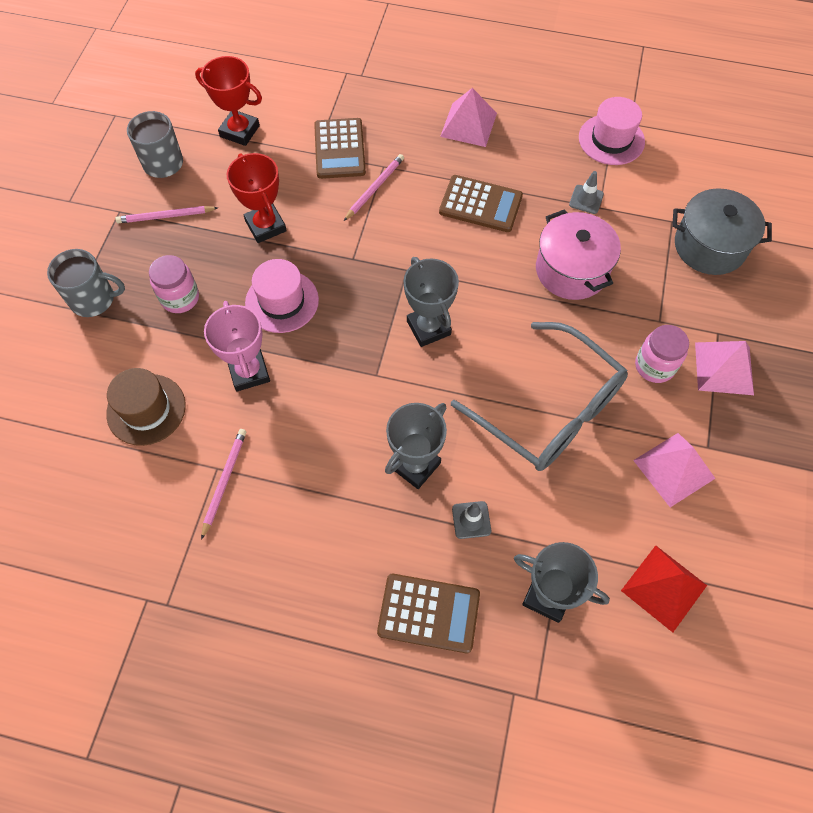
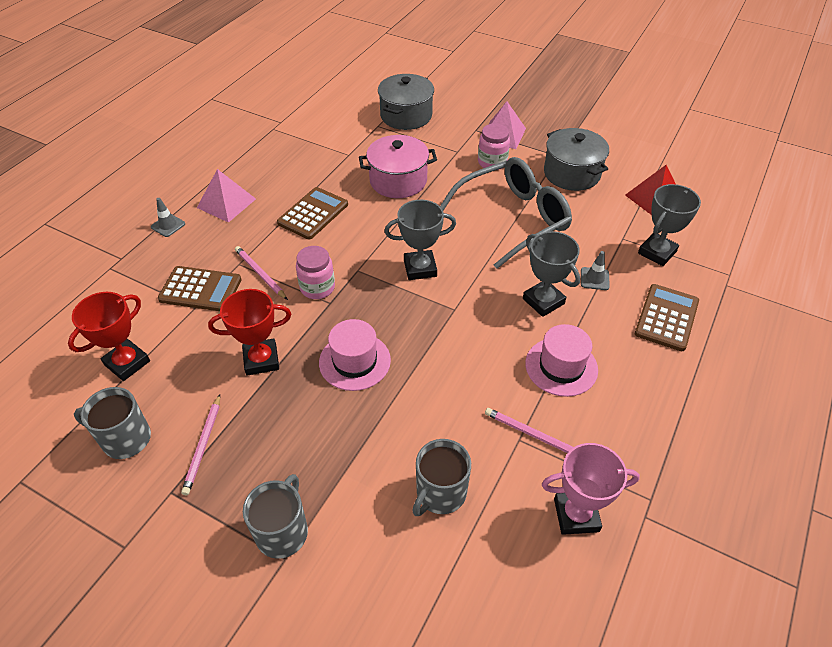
camera: 75 degrees left, 15 degrees down
(146, 409) = (440, 493): brown hat -> grey mug
(180, 298) = (316, 445): pink jar -> pink jar (317, 288)
(249, 372) = (423, 399): pink trophy -> pink trophy (576, 515)
(586, 199) = (338, 159): grey traffic cone -> grey traffic cone (168, 225)
(611, 139) = (290, 134): pink hat -> pink hat (561, 366)
(674, 469) = (572, 173): pink pyramid -> grey pot

